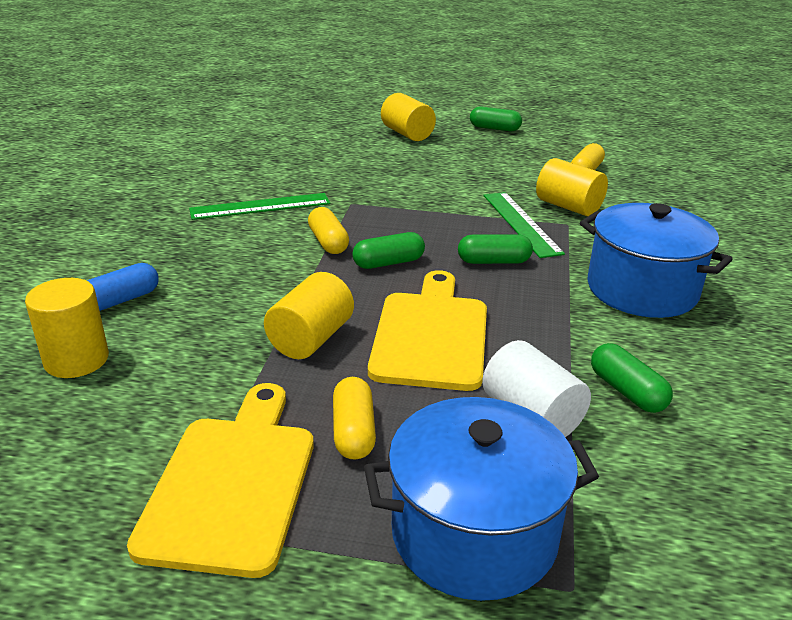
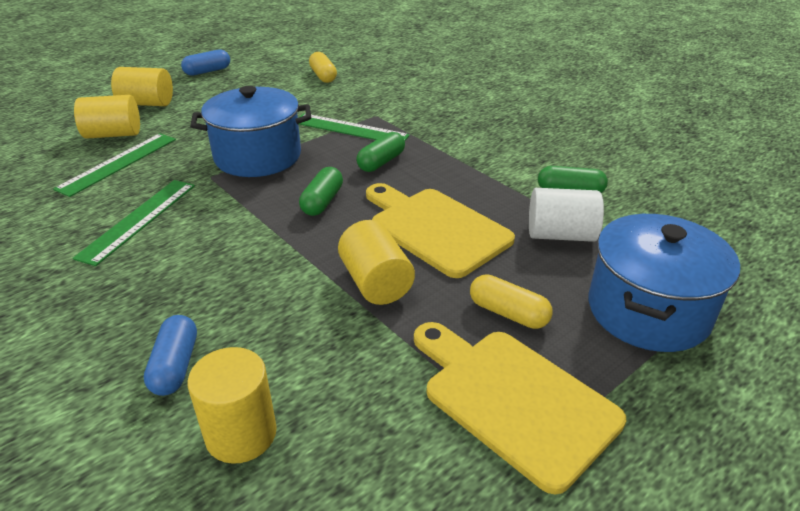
camera: 50 degrees left, 5 degrees up
(315, 165) = (118, 163): none -> green ruler
(328, 242) = (252, 213): yellow capsule -> none
(494, 128) = (207, 71): green capsule -> blue capsule
(568, 207) = (356, 104): yellow cylinder -> yellow cylinder (113, 134)
(641, 290) = (480, 133): blue pot -> blue pot (257, 156)

